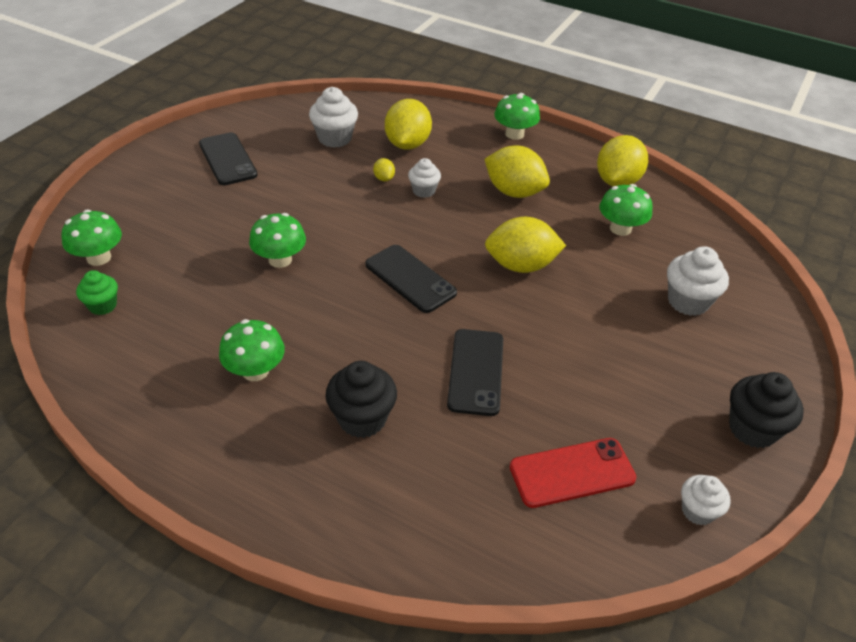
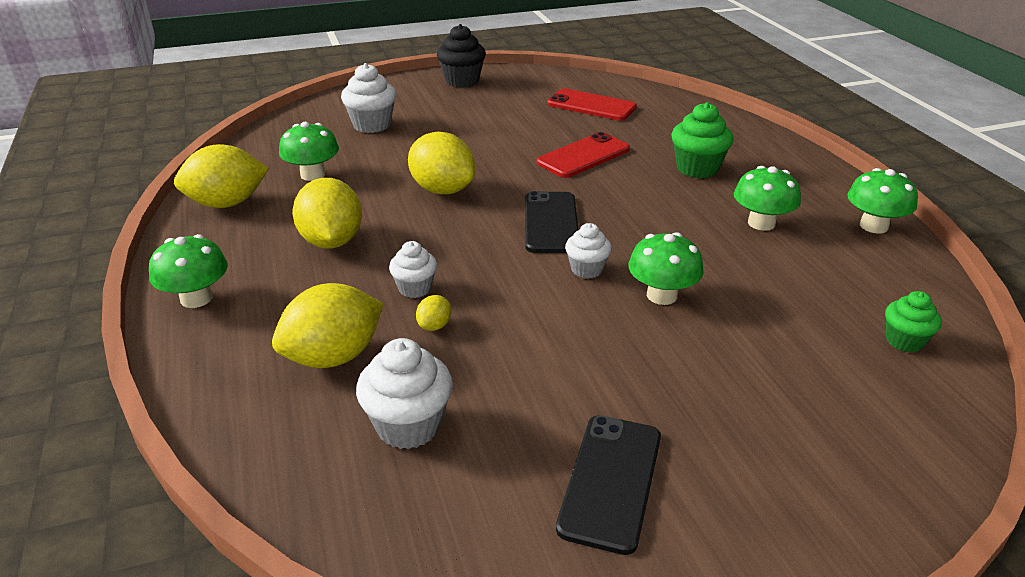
camera: 135 degrees left, 10 degrees down
(99, 257) = (898, 405): green mushroom -> green mushroom (873, 226)
(362, 419) = (697, 168): black cupcake -> green cupcake
(476, 372) = (583, 156): black phone -> red phone
(697, 511) = (547, 77): white cupcake -> white cupcake (587, 269)

